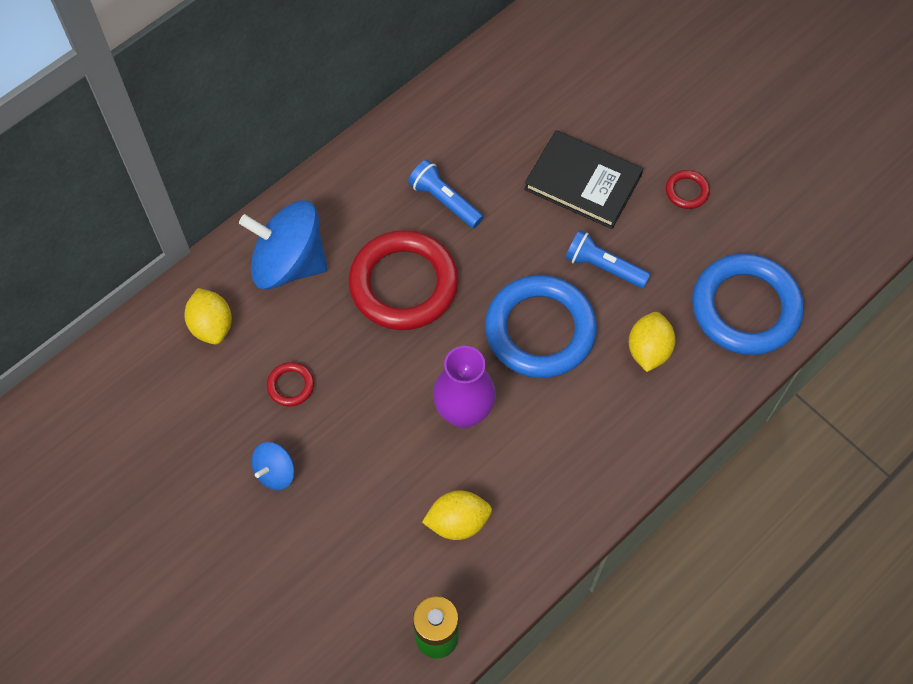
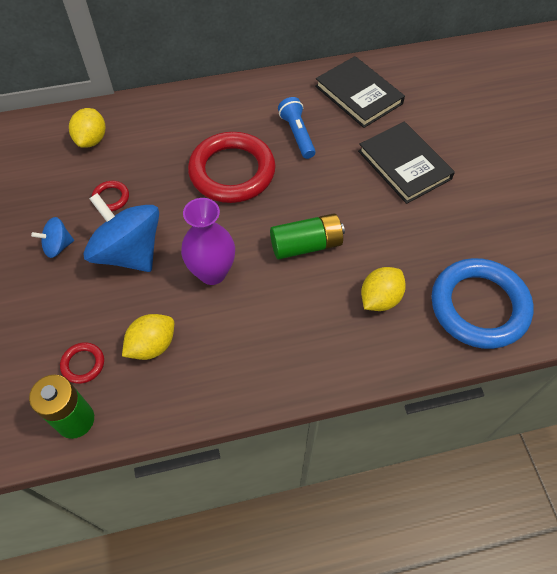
camera: 30 degrees right, 5 degrees down
(289, 263) = (168, 126): blue spinning top -> blue spinning top (129, 252)
(457, 522) = (152, 345): yellow lemon -> yellow lemon turned 60 degrees counterclockwise
(480, 115) = (358, 95): none -> black book
(540, 330) = (306, 245): blue ring -> green battery
(603, 267) = (383, 225): blue flashlight -> none
(686, 191) = (481, 204): red ring -> red ring (83, 364)

